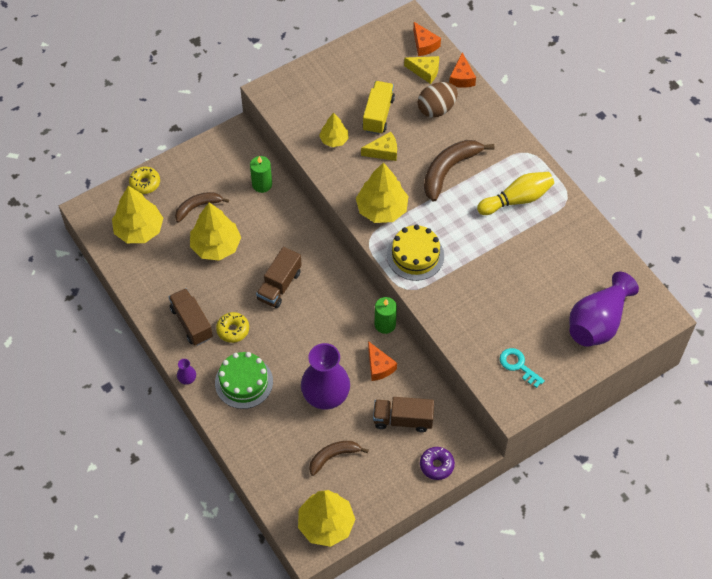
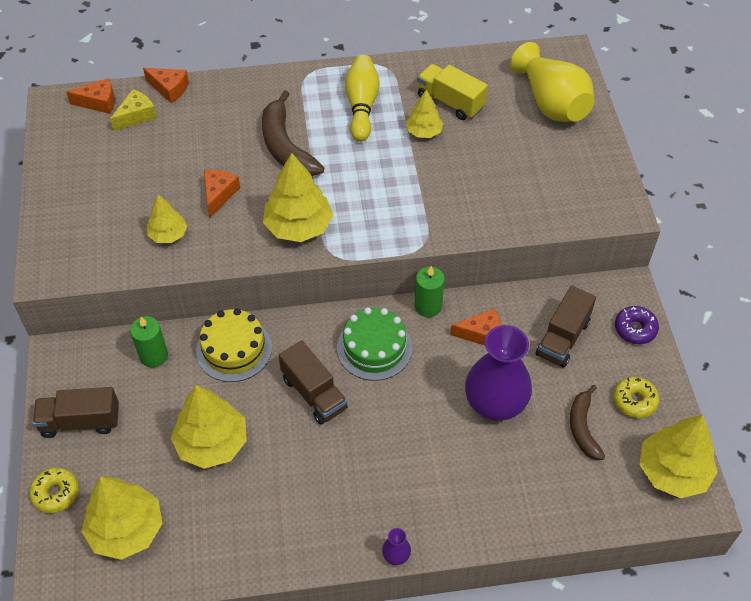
camera: 65 degrees left, 5 degrees down
(191, 323) = (313, 517): brown truck -> brown truck (80, 421)
(197, 207) = (138, 442): brown banana -> none
(233, 330) = (350, 471): yellow donut -> yellow donut (634, 401)
(244, 382) = (434, 488): green cake -> green cake (374, 348)
(378, 114) = (163, 179): yellow truck -> yellow truck (450, 102)
(383, 151) = (219, 194): yellow cheese -> orange cheese
(415, 255) = (381, 220): yellow cake -> yellow cake (234, 349)
(436, 109) = (195, 125): brown egg -> none
(515, 249) = (423, 132): none -> yellow tree
(518, 365) = (573, 186): turquoise key -> none
(598, 322) = (551, 103): purple vase -> yellow vase

